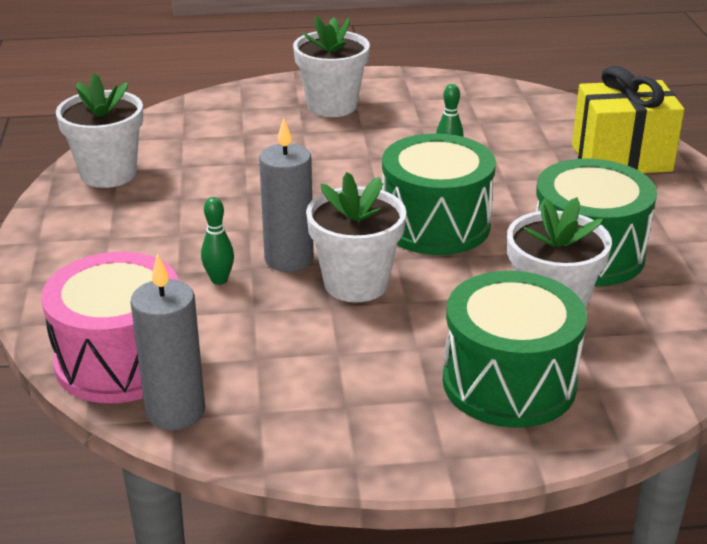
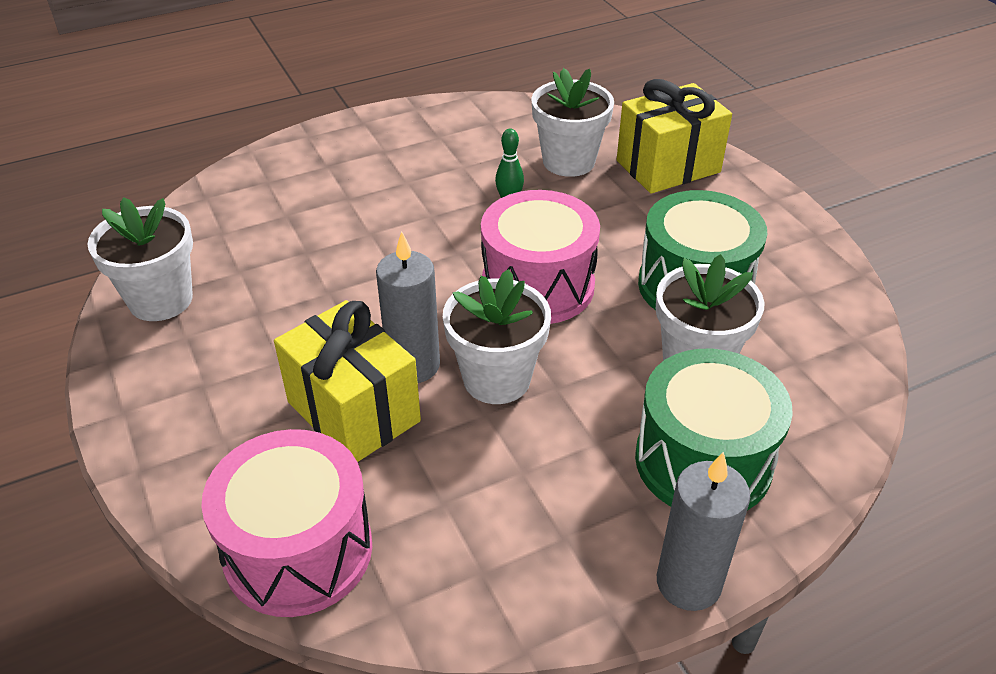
camera: 20 degrees left, 10 degrees up
(175, 411) = (392, 601): grey candle -> grey candle (688, 583)
(219, 280) = (353, 412): green bowling pin -> yellow gift
(332, 106) = (361, 160): white flower pot -> white flower pot (568, 161)
(435, 225) = (538, 285): green drum -> pink drum

